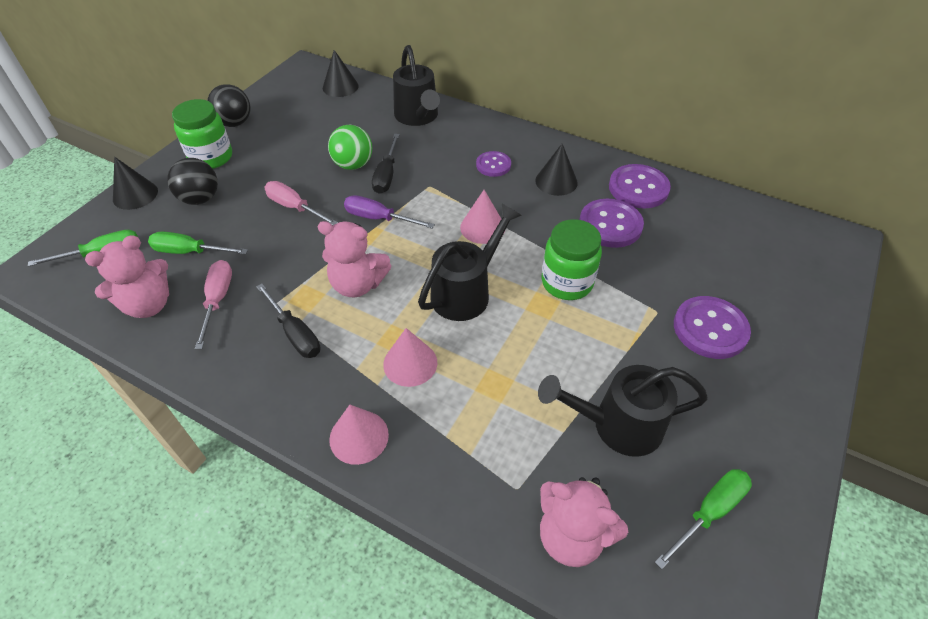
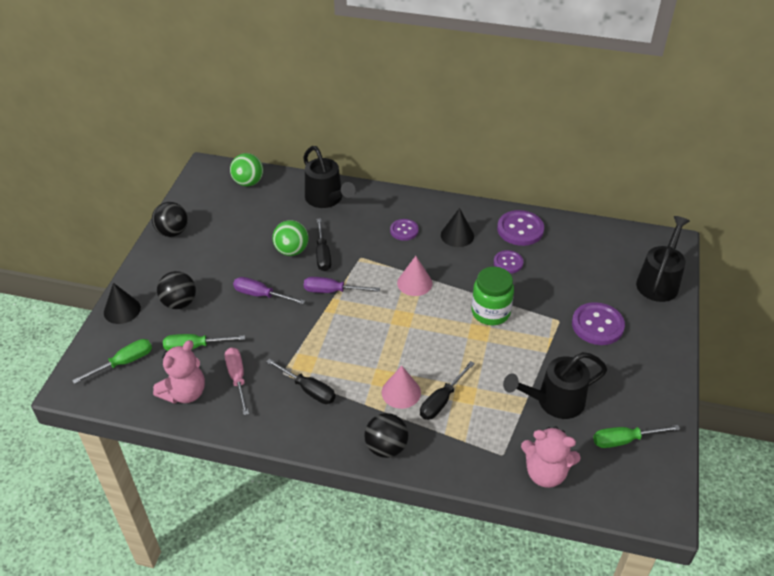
camera: 15 degrees left, 5 degrees down
(211, 157) = (169, 266): green jar -> none
(294, 207) = (261, 295): pink screwdriver -> purple screwdriver
(340, 86) = (248, 182): black cone -> green ball
(358, 284) = (338, 345): pink teddy bear -> none
(359, 437) = (386, 447): pink cone -> black ball
(459, 387) = (441, 400): none -> black screwdriver
(466, 291) = (421, 333): black watering can -> black watering can (659, 281)
(610, 225) = (508, 263): purple button -> purple button, size x0.61
(709, 512) = (624, 440): green screwdriver -> green screwdriver turned 135 degrees counterclockwise

